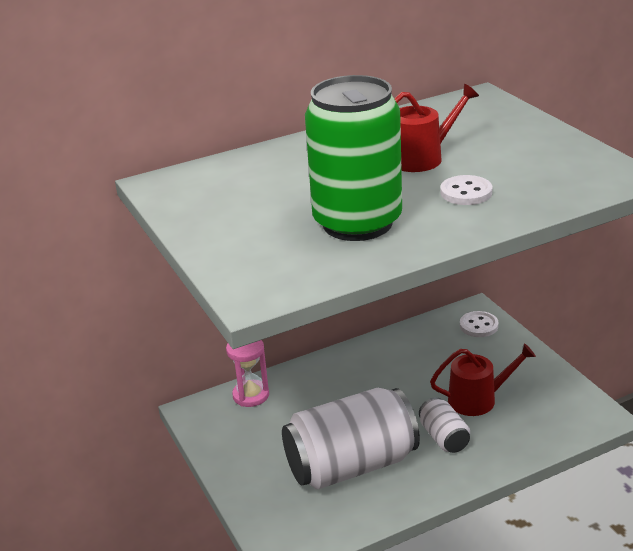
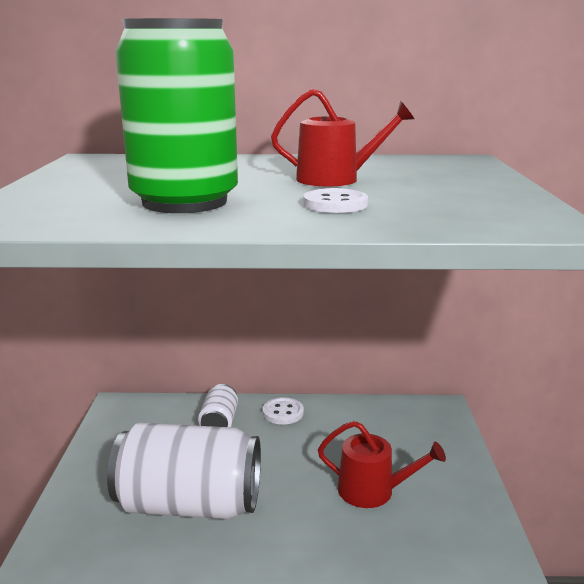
camera: 25 degrees right, 10 degrees down
(251, 395) = (173, 409): pink hourglass -> none
(444, 438) = (303, 515): white can -> white can (219, 423)
(478, 326) = (434, 422): white button -> white button (283, 412)

